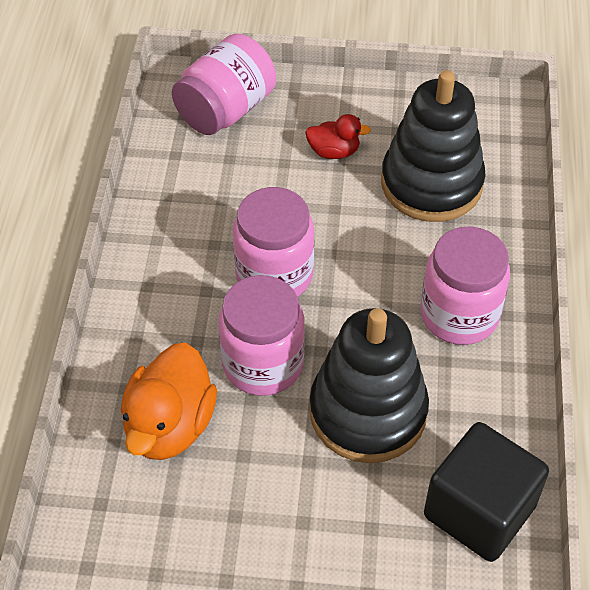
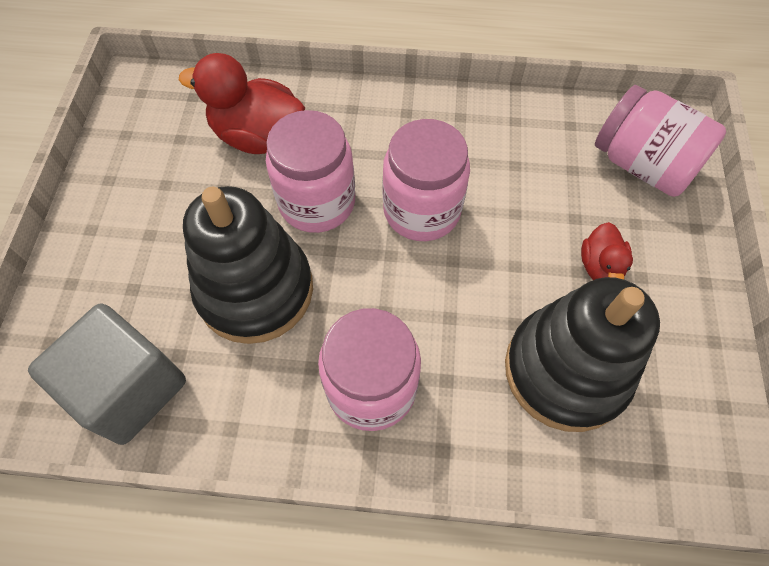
camera: 90 degrees right, 10 degrees up
(170, 425) = (258, 136): orange duck -> red duck
(479, 511) = (130, 388): black cube -> grey cube

